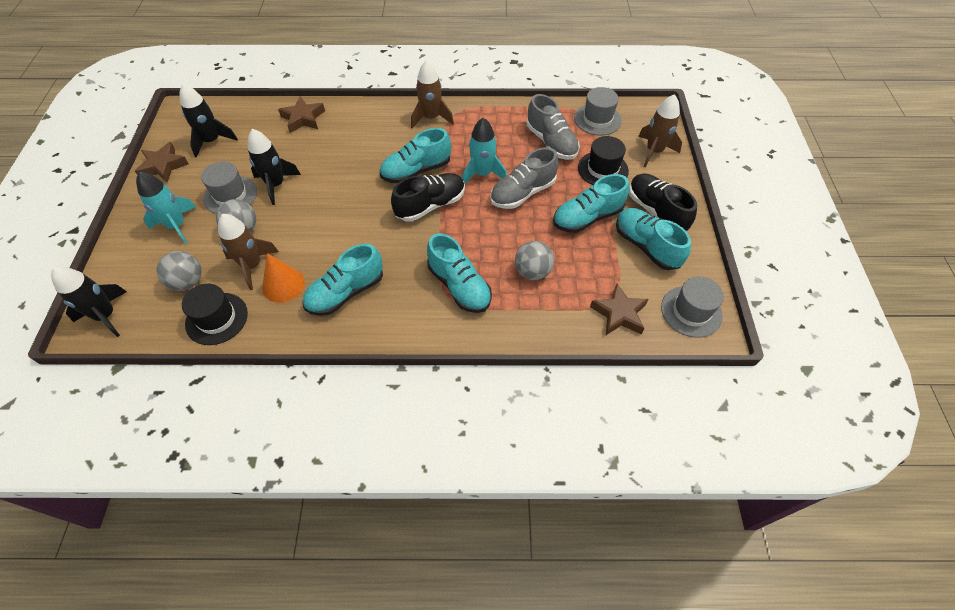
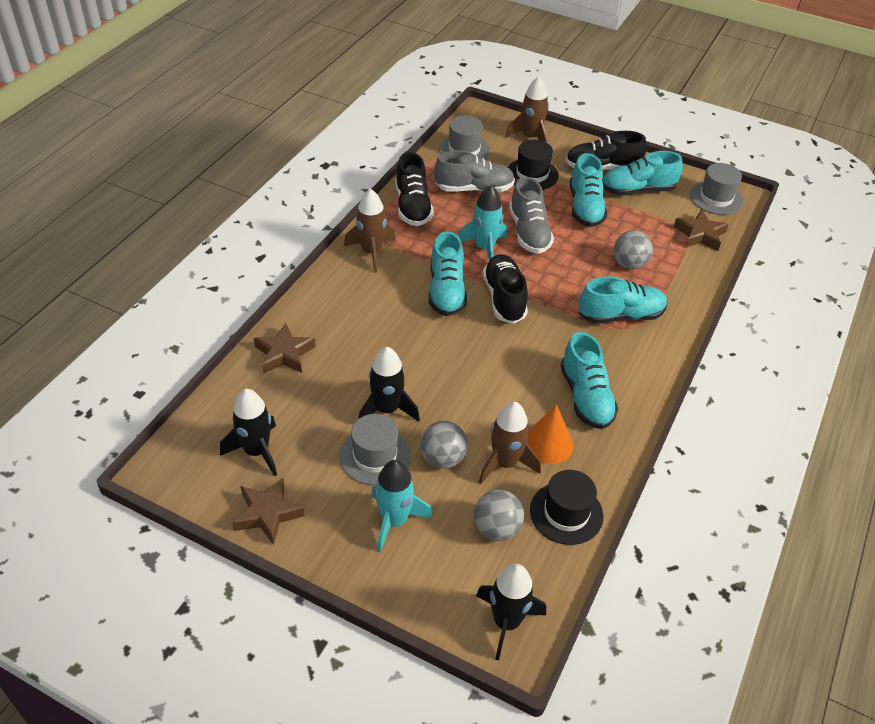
camera: 65 degrees left, 10 degrees down
(500, 118) = (412, 206): none -> black shoe

